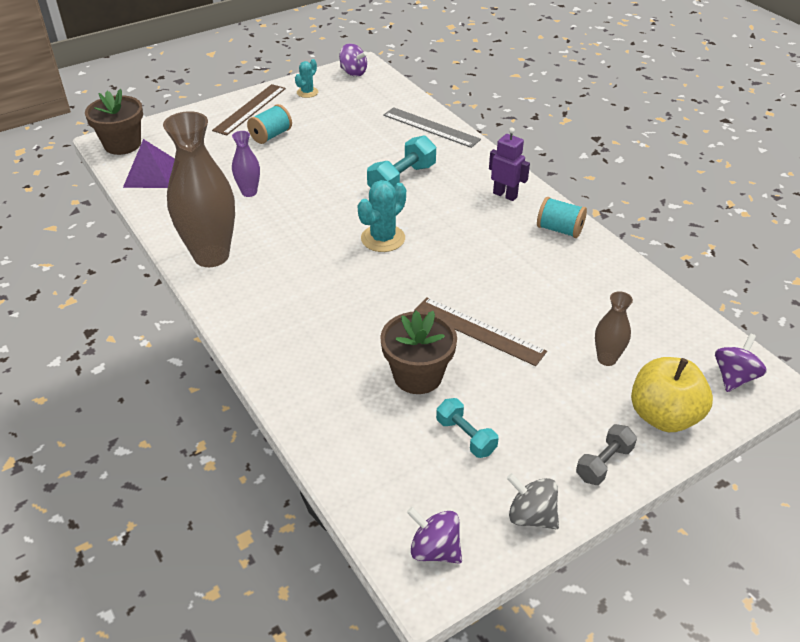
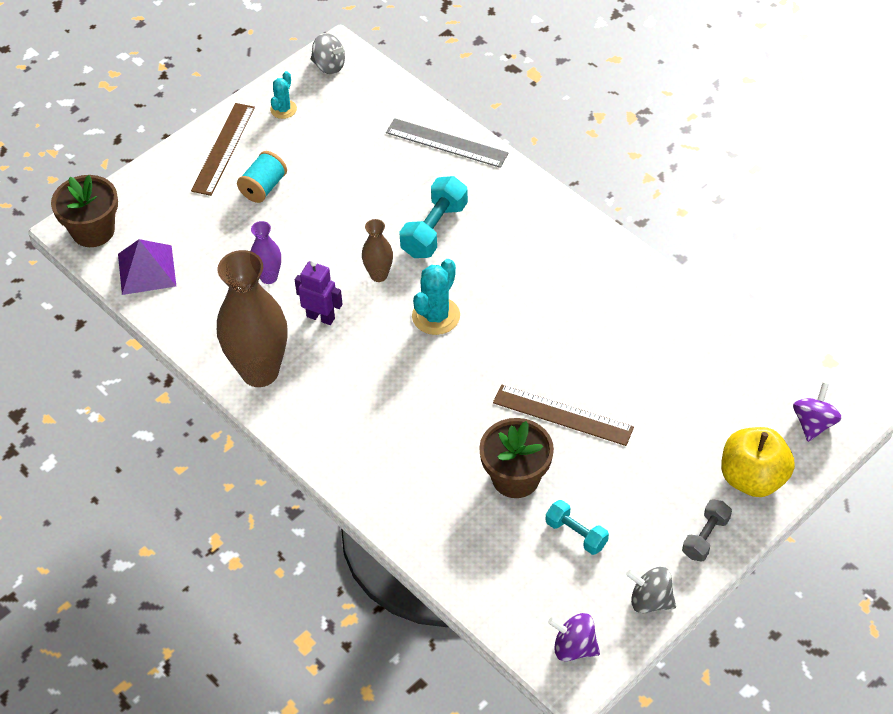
camera: 10 degrees left, 10 degrees up
(353, 72) = (329, 66): purple spinning top -> grey spinning top
(505, 195) = (553, 232): purple robot -> purple robot (321, 317)
(559, 230) = (620, 271): turquoise spool -> none
(606, 359) = (692, 425): brown vase -> brown vase (379, 275)

